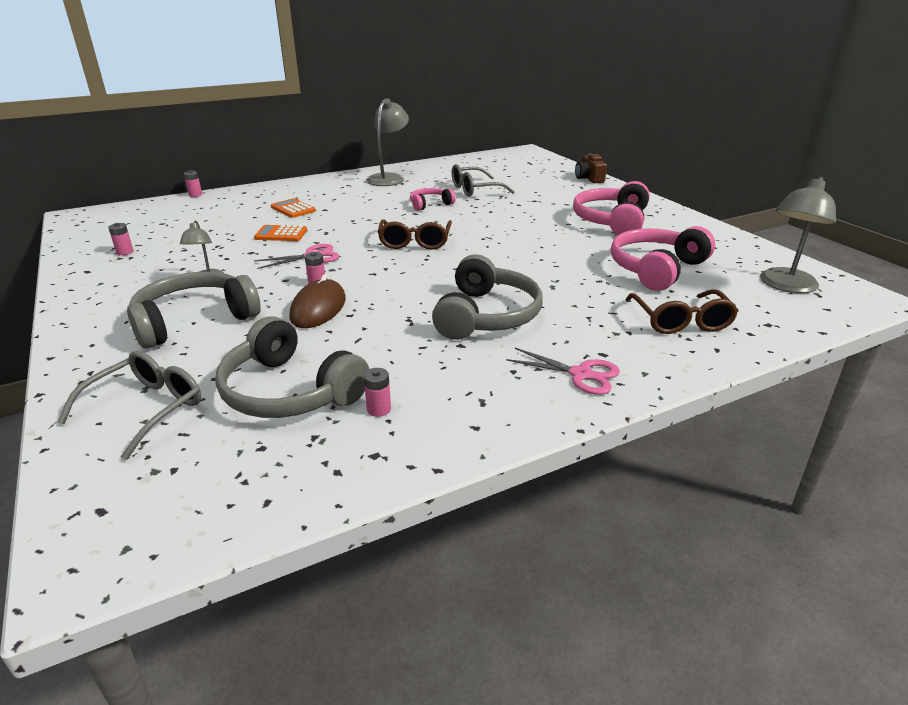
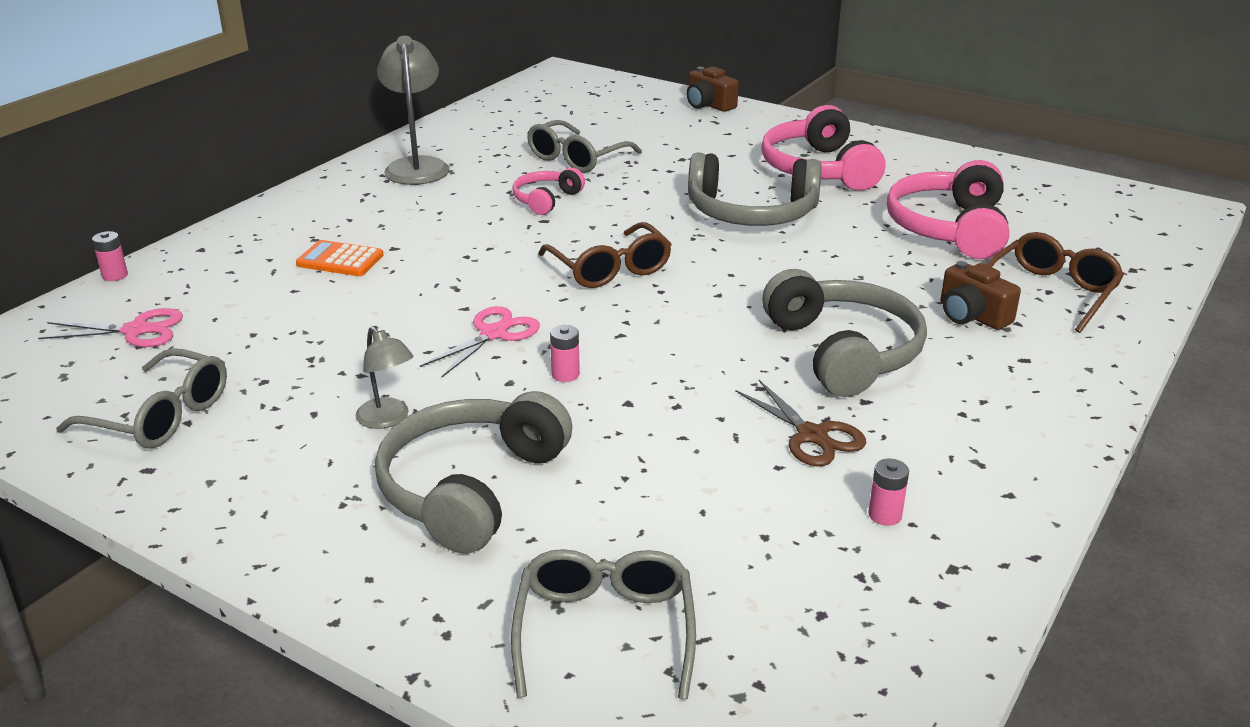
camera: 30 degrees left, 0 degrees up
(125, 252) = (161, 416): pink battery -> grey glasses
(281, 234) = (388, 309): orange calculator -> none
(289, 391) = (751, 534): grey headphones -> grey headphones (751, 213)
(318, 308) = (621, 410): brown mouse -> none
(401, 353) = (812, 435): none -> brown scissors
(581, 374) = (1033, 392): pink scissors -> pink scissors (136, 330)
(601, 319) = (972, 315): none -> brown camera
(681, 321) = (1051, 292): brown glasses -> brown glasses turned 105 degrees counterclockwise
(785, 286) = (1097, 214): grey lamp -> none

